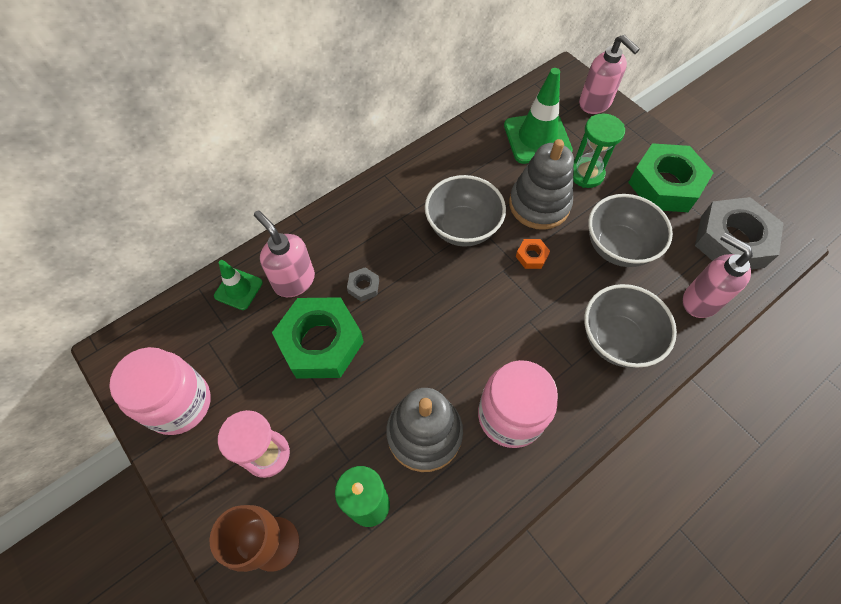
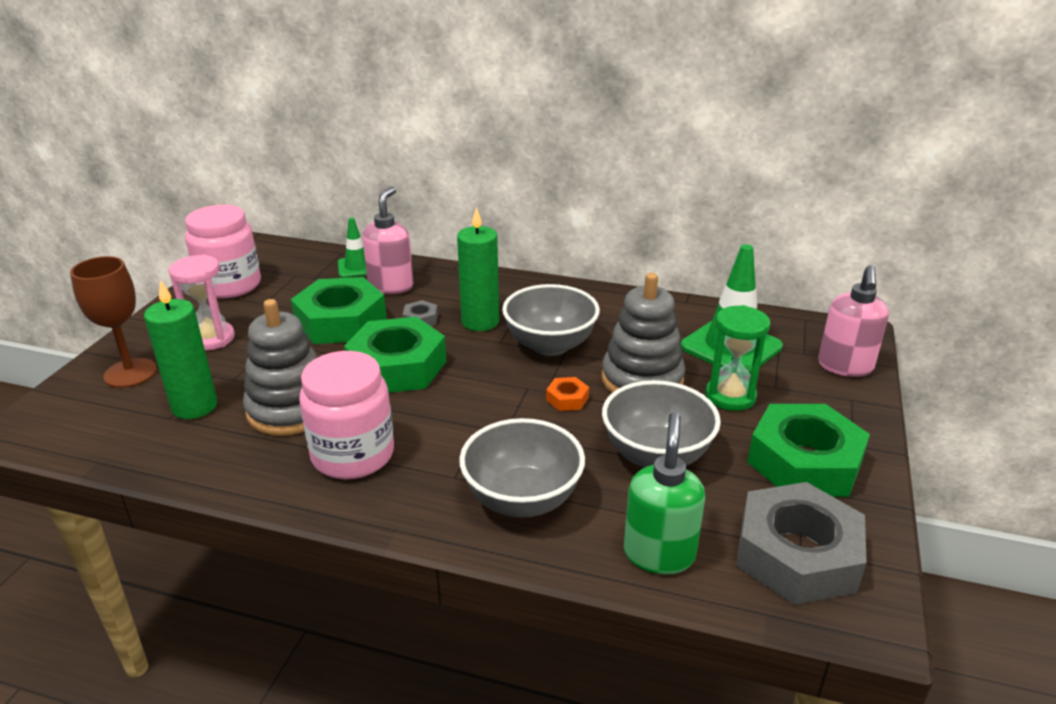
camera: 55 degrees right, 30 degrees down
(399, 251) = (480, 322): none -> green candle
(418, 335) = (397, 366): none -> green nut
(699, 300) = (659, 554): pink soap dispenser -> green soap dispenser

